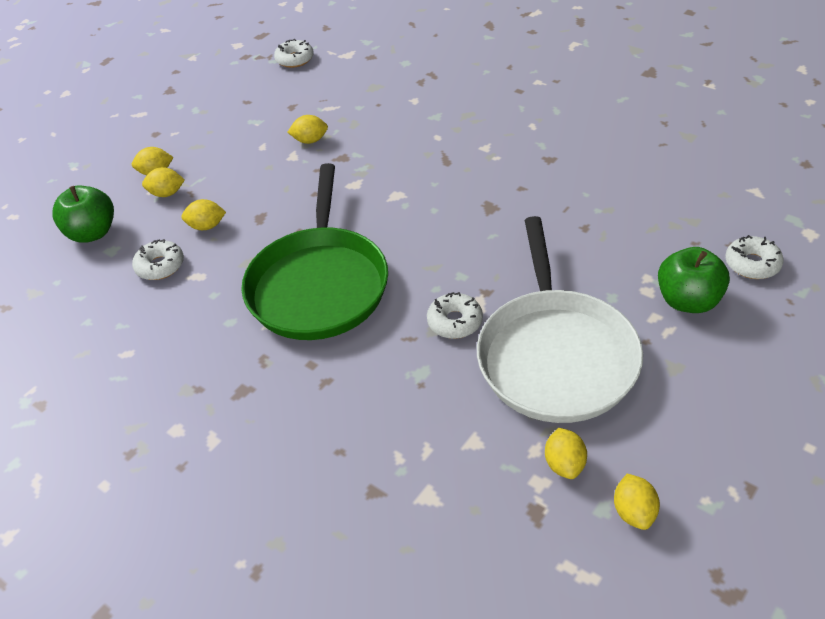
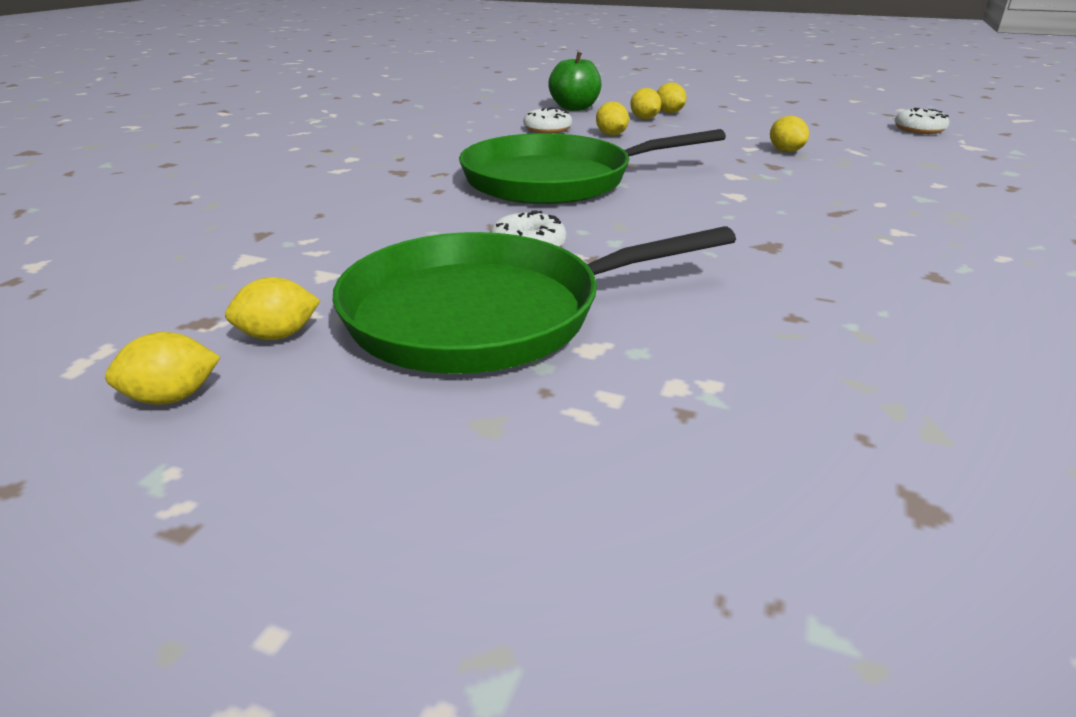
camera: 70 degrees right, 15 degrees down
(556, 356) = (485, 314): white pan -> green pan
(688, 301) = (676, 434): green apple -> none
(752, 264) = (865, 529): white donut -> none

